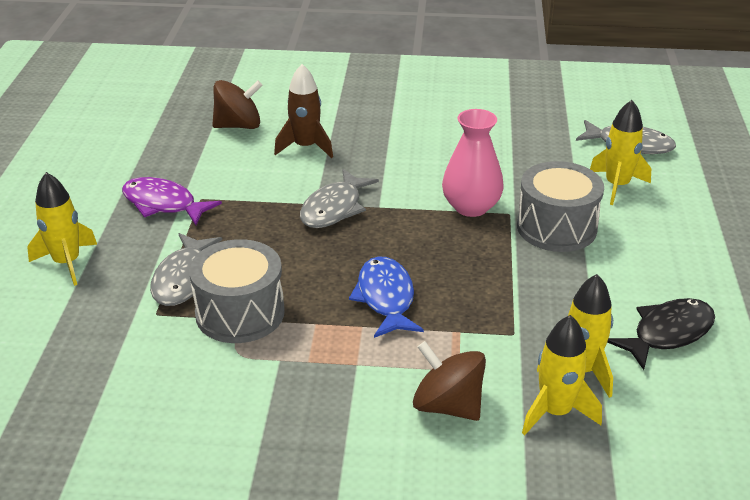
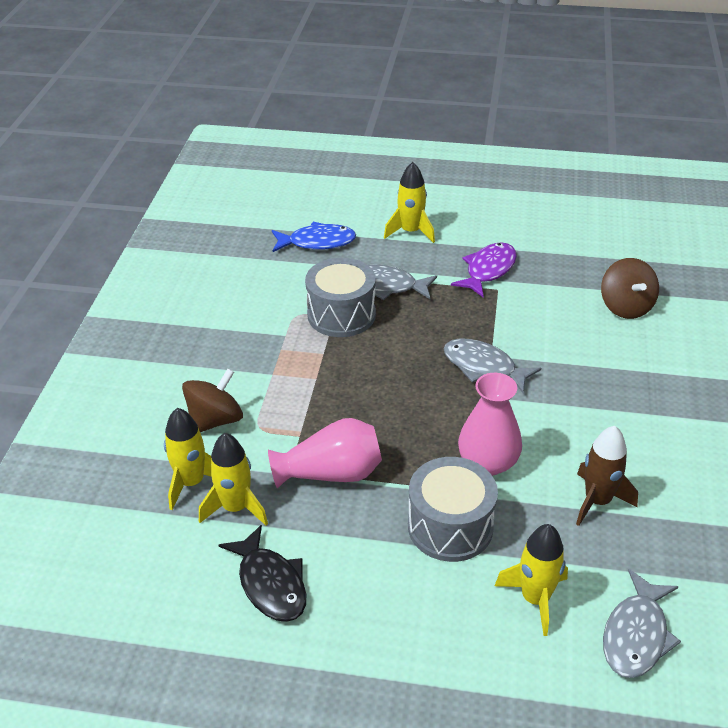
camera: 95 degrees right, 5 degrees up
(305, 147) = (591, 350): brown rocket -> brown rocket (597, 501)
(386, 298) = (349, 393): blue fish -> blue fish (317, 242)
(511, 303) = (331, 473): none -> pink vase

